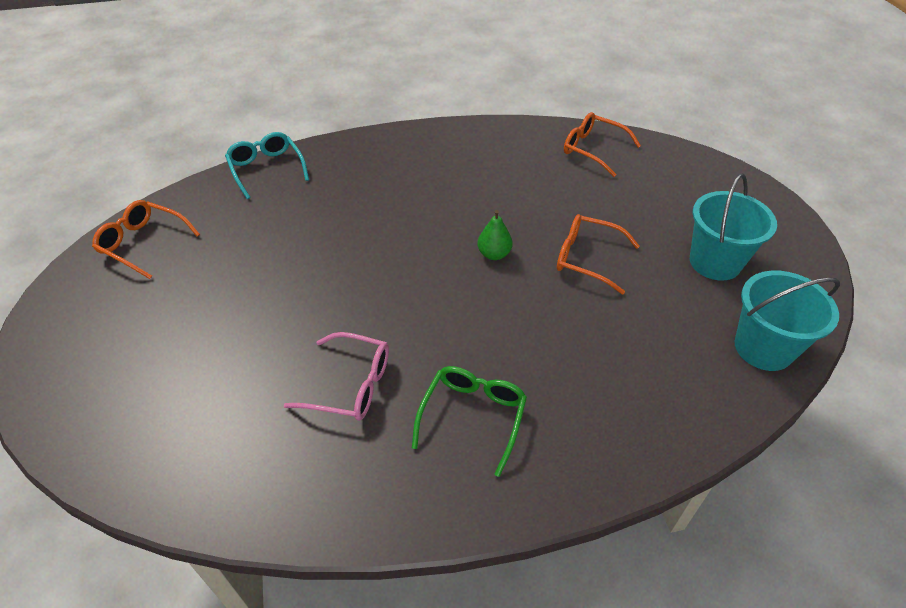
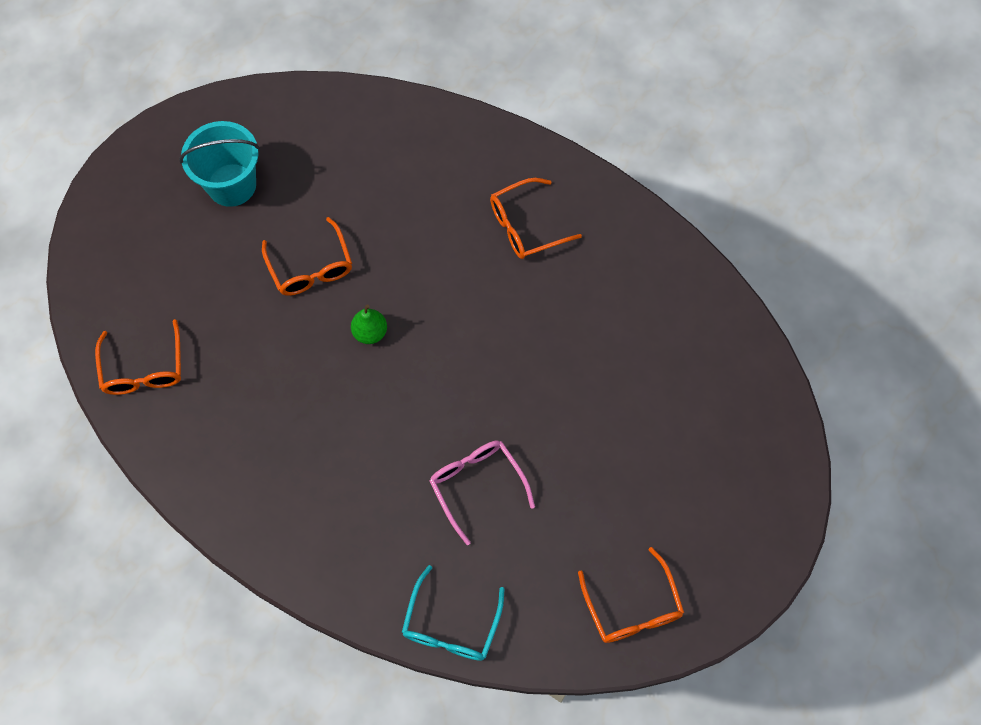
camera: 135 degrees left, 20 degrees up
(351, 385) = (578, 311): pink glasses -> pink glasses (477, 485)
(473, 416) = (525, 226): green glasses -> orange glasses
(763, 348) = (301, 113): turquoise bucket -> none

